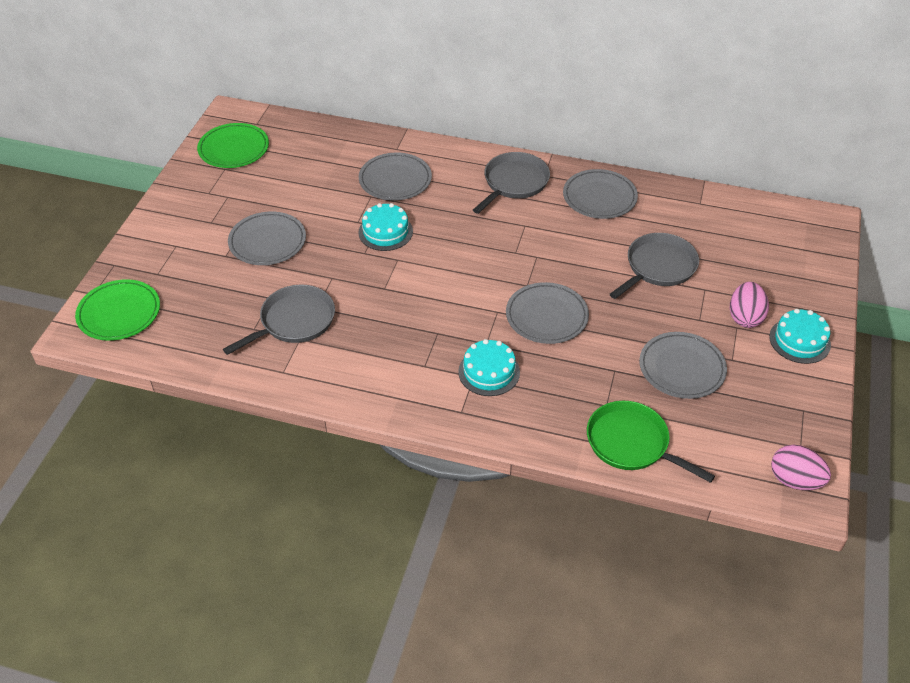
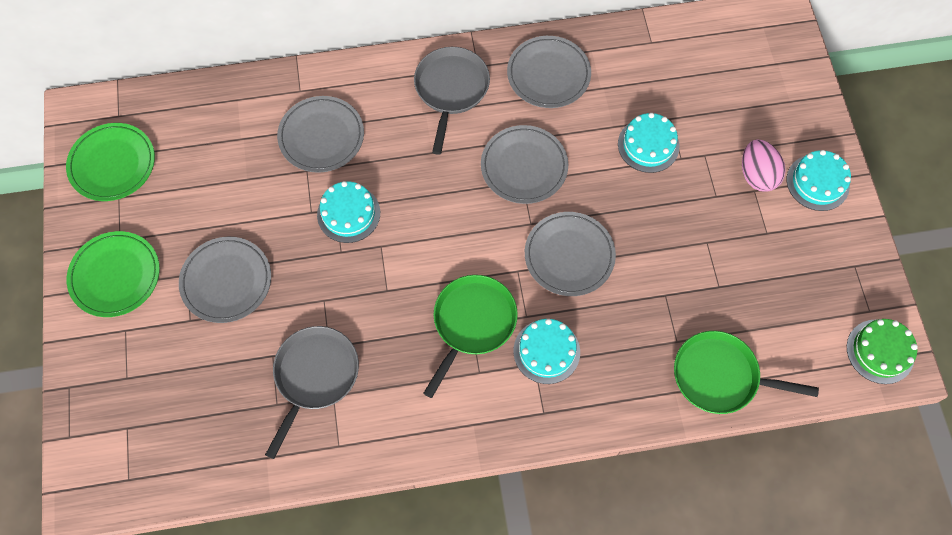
camera: 25 degrees left, 20 degrees up
(119, 313) = (115, 450): green plate -> green plate (115, 276)
(439, 332) = (472, 323): none -> green pan
(658, 267) = (648, 145): grey pan -> turquoise cake
(682, 368) = (726, 264): grey plate -> grey plate (524, 166)
(794, 480) = (880, 351): pink egg -> green cake

